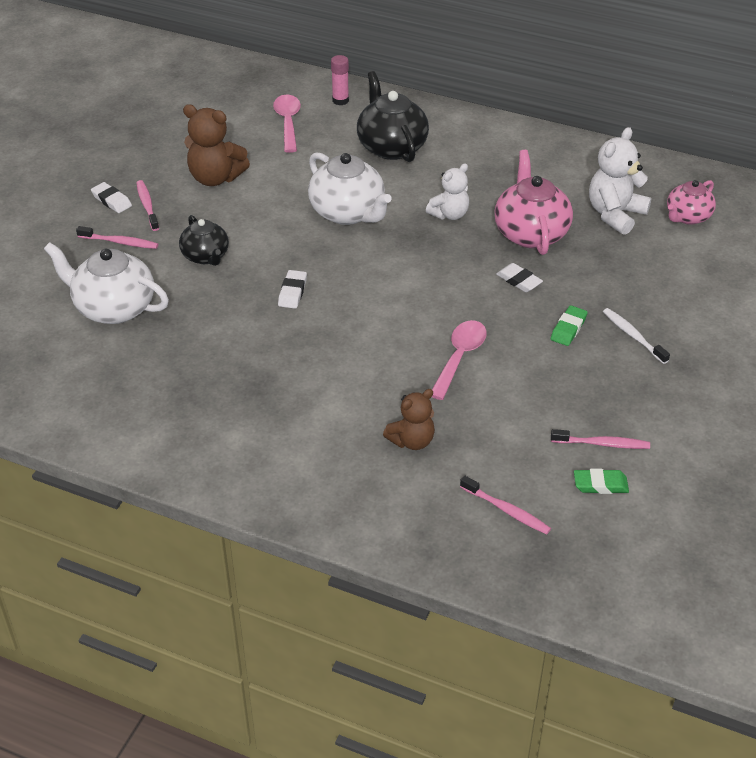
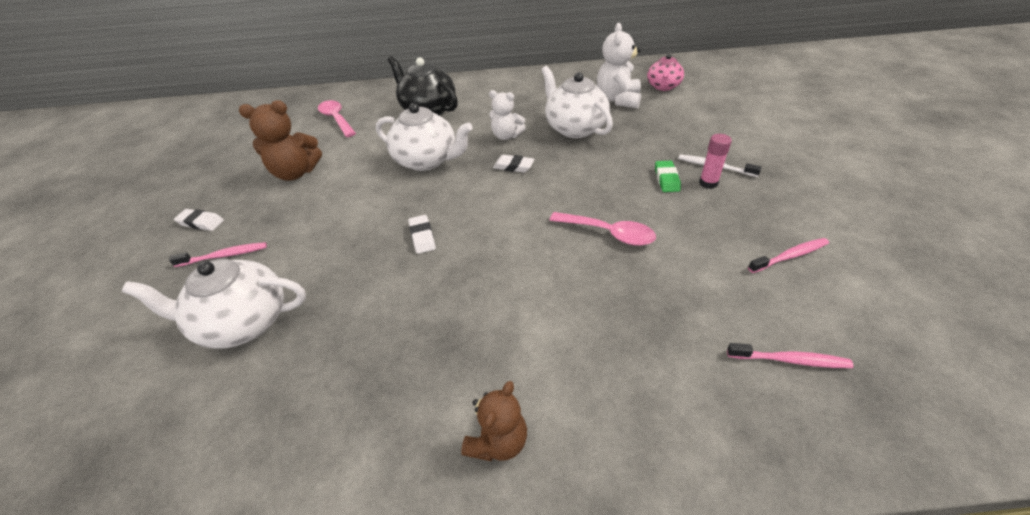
camera: 25 degrees left, 0 degrees up
(147, 205) = (240, 215): pink toothbrush -> none
(206, 256) = (320, 237): black teapot -> none
(340, 100) = (369, 95): pink glue stick -> pink glue stick (708, 183)
(412, 441) = (640, 329): brown teddy bear -> brown teddy bear (498, 442)
(449, 214) = (506, 136): white teddy bear -> white teddy bear turned 90 degrees clockwise
(459, 357) = (609, 233): pink spoon -> pink spoon turned 120 degrees clockwise
(519, 281) = (597, 160): white eraser -> white eraser (513, 166)
(530, 233) = (575, 128): pink teapot -> white teapot
(600, 485) = (831, 293): green eraser -> none

